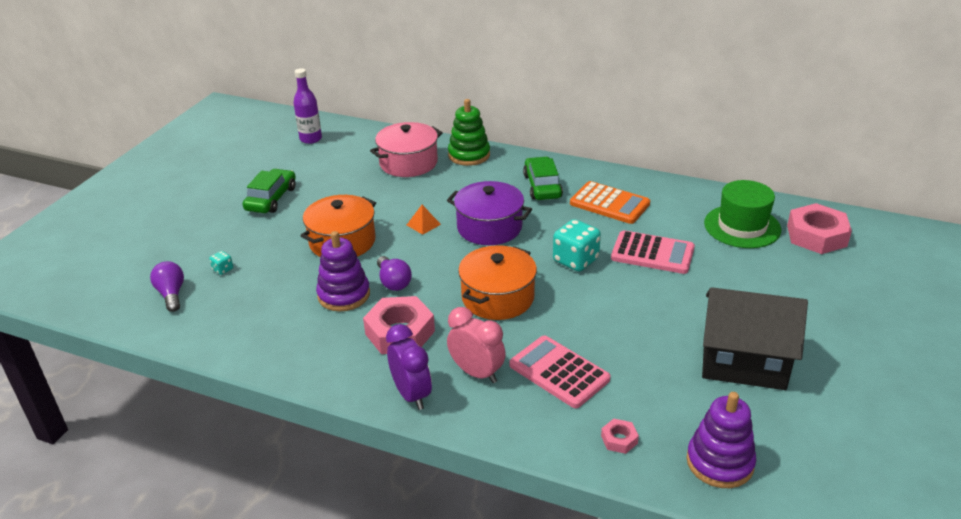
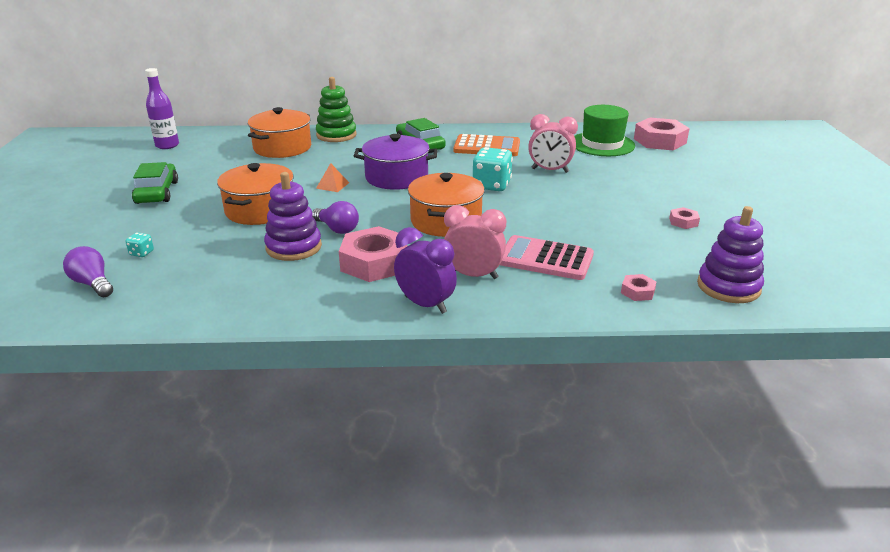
camera: 25 degrees left, 5 degrees down
(408, 163) = (282, 148): pink pot -> orange pot
(652, 253) = (550, 170): pink calculator -> pink clock
(744, 362) = (683, 222): black house -> pink nut

